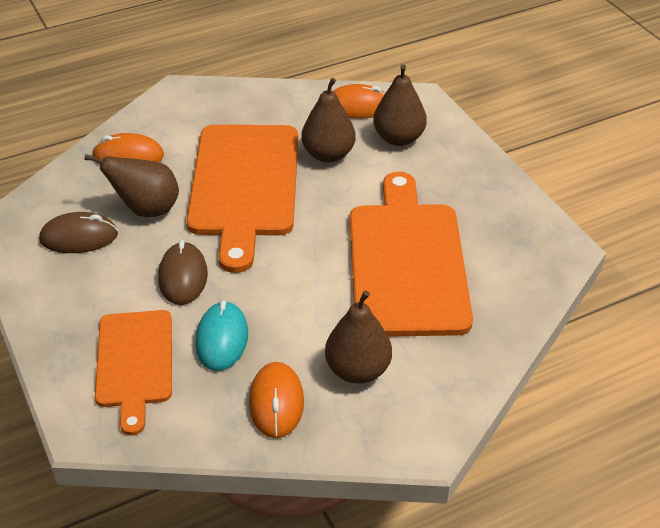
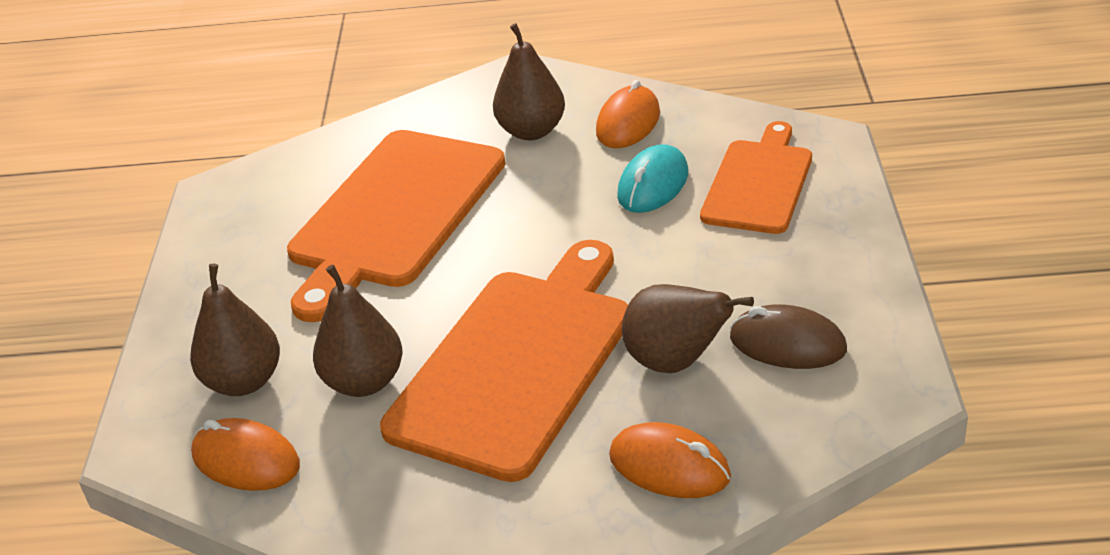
camera: 150 degrees left, 5 degrees down
(183, 277) = (666, 258): brown mouse -> none

